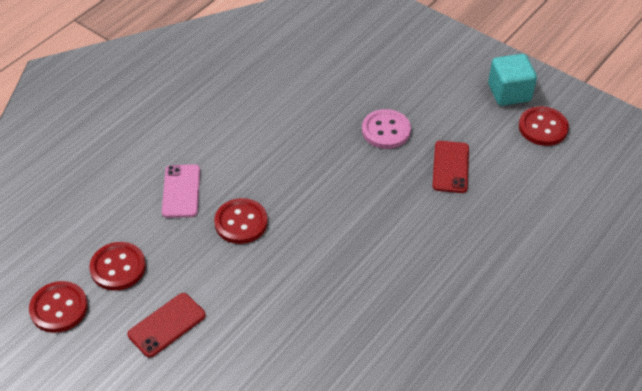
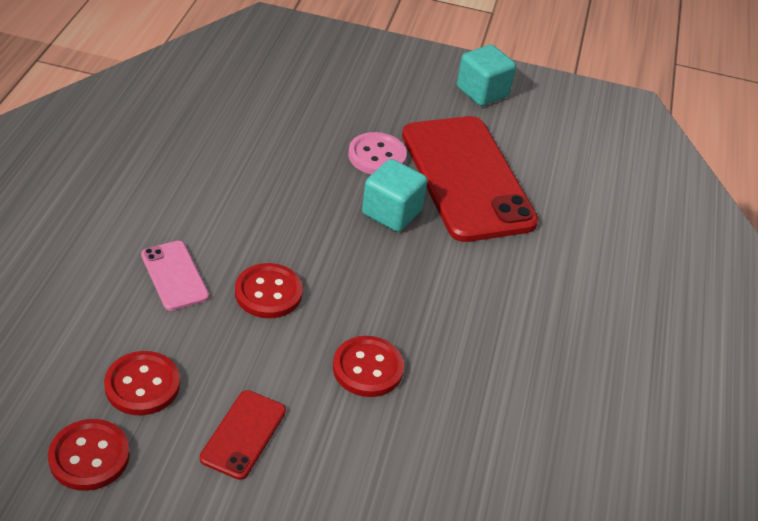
camera: 30 degrees left, 5 degrees down
(371, 181) = (391, 212): none -> turquoise cube
(450, 167) = (467, 178): red phone -> red phone, size x2.26
(543, 127) = (535, 119): red button -> red button (368, 368)

